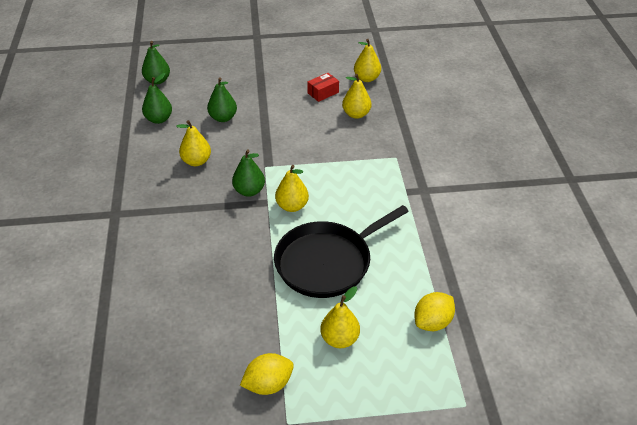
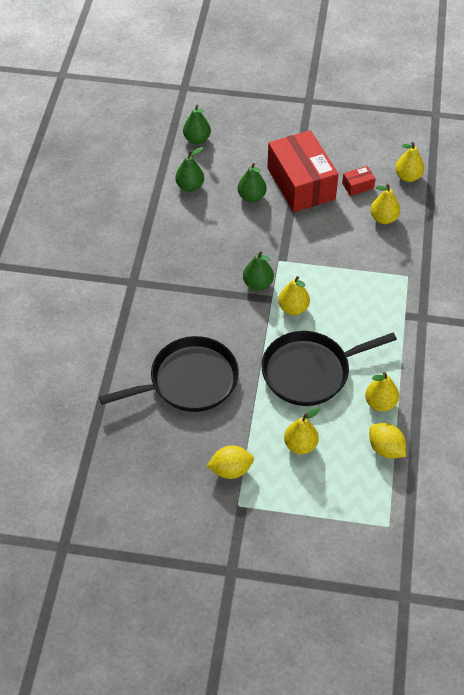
camera: 15 degrees right, 10 degrees up
(196, 161) = (216, 241): yellow pear -> yellow pear (380, 403)
(198, 298) = (189, 381): none -> black pan
(268, 99) = (301, 183): none -> red box
(432, 322) = (385, 448): yellow lemon -> yellow lemon turned 75 degrees clockwise

